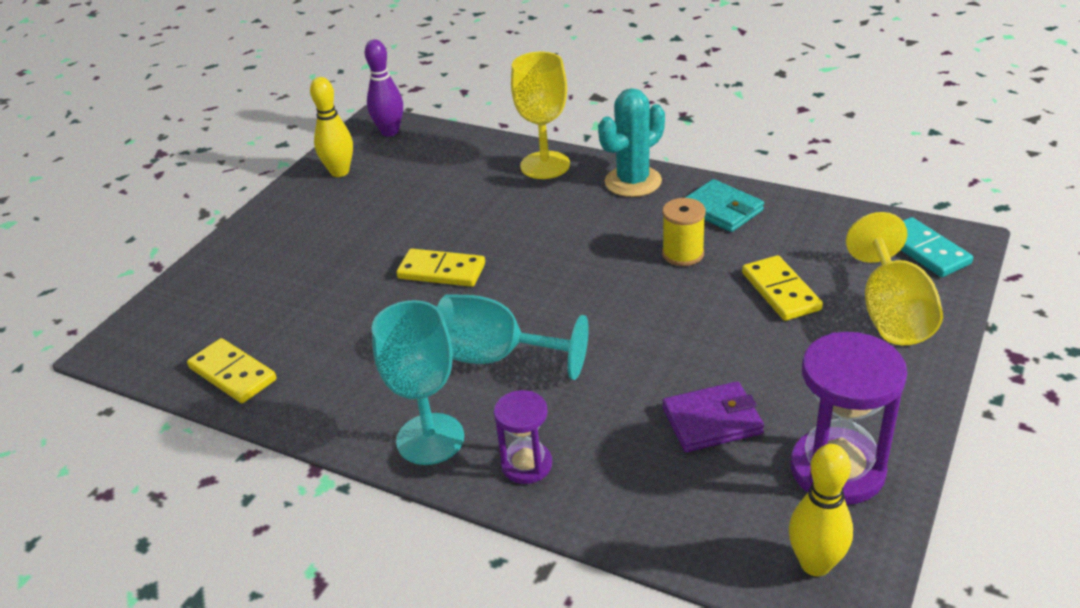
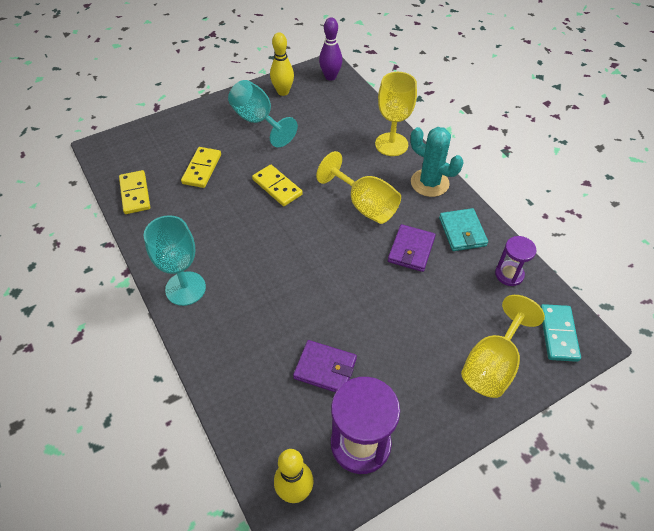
camera: 30 degrees right, 15 degrees up
(496, 357) = (256, 258): turquoise goblet -> turquoise goblet (258, 121)
(526, 465) = (214, 333): purple hourglass -> purple hourglass (509, 274)
(578, 237) = (364, 205): none -> yellow goblet
(633, 182) = (429, 183): turquoise cactus -> turquoise cactus turned 45 degrees clockwise
(683, 254) = (411, 250): yellow spool -> purple wallet
(781, 291) = (442, 309): yellow domino -> yellow domino (202, 169)

